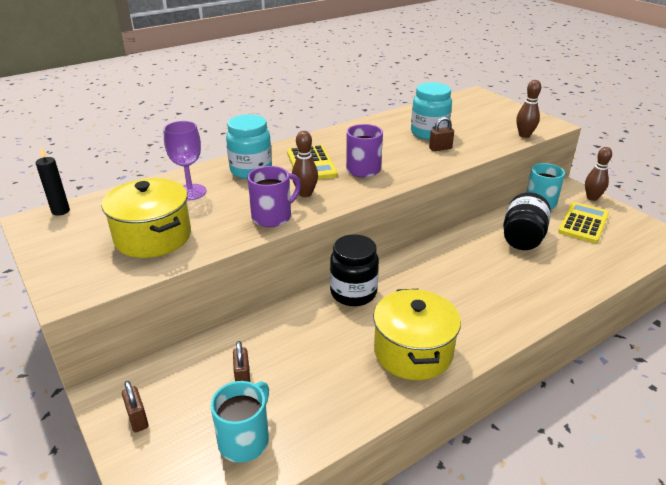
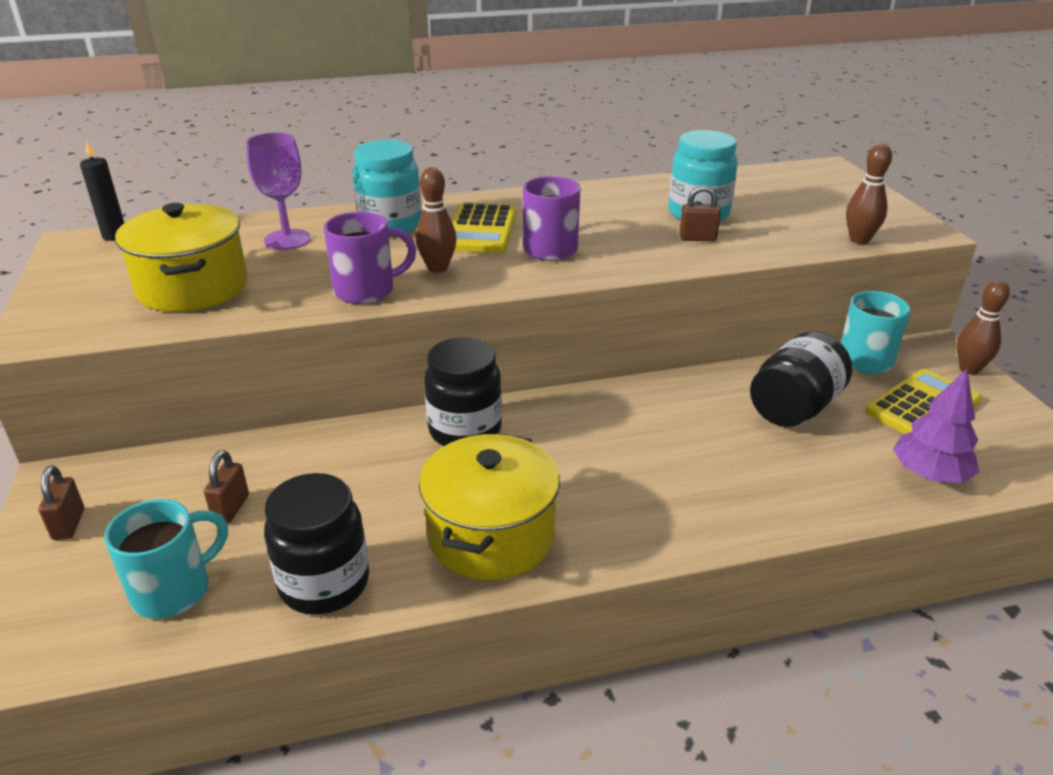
camera: 20 degrees right, 0 degrees up
(337, 408) = (324, 583): none -> black jar
(609, 260) = (929, 474): none -> purple tree

